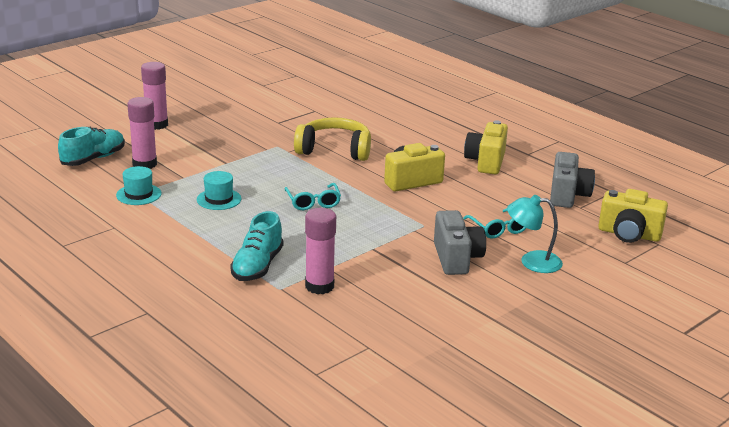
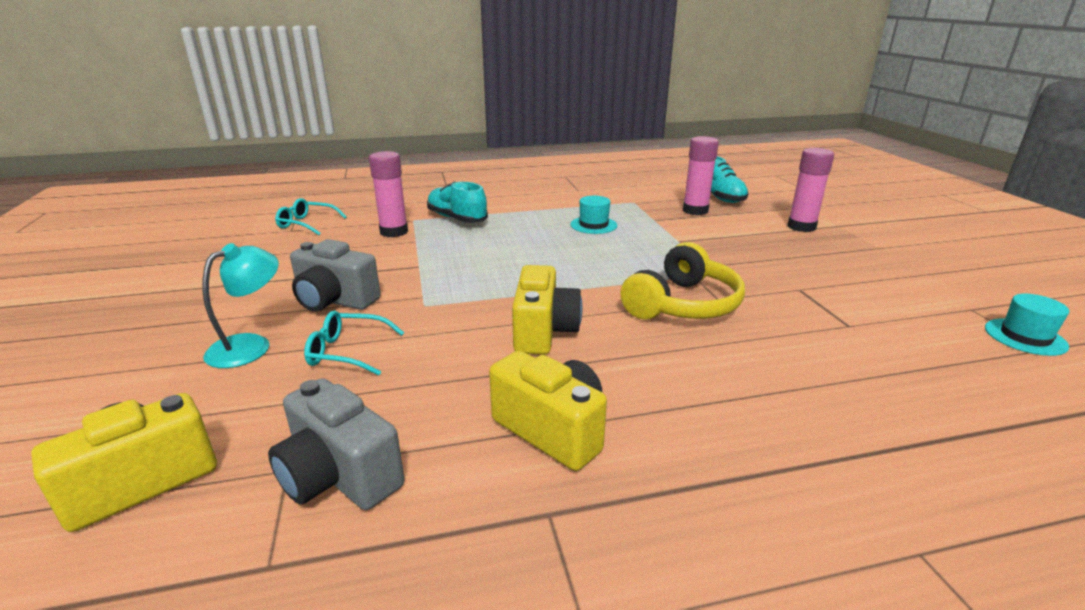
camera: 120 degrees right, 0 degrees up
(138, 194) = (630, 202): turquoise hat -> turquoise hat (1025, 337)
(313, 202) = (546, 261): turquoise glasses -> turquoise glasses (307, 224)

